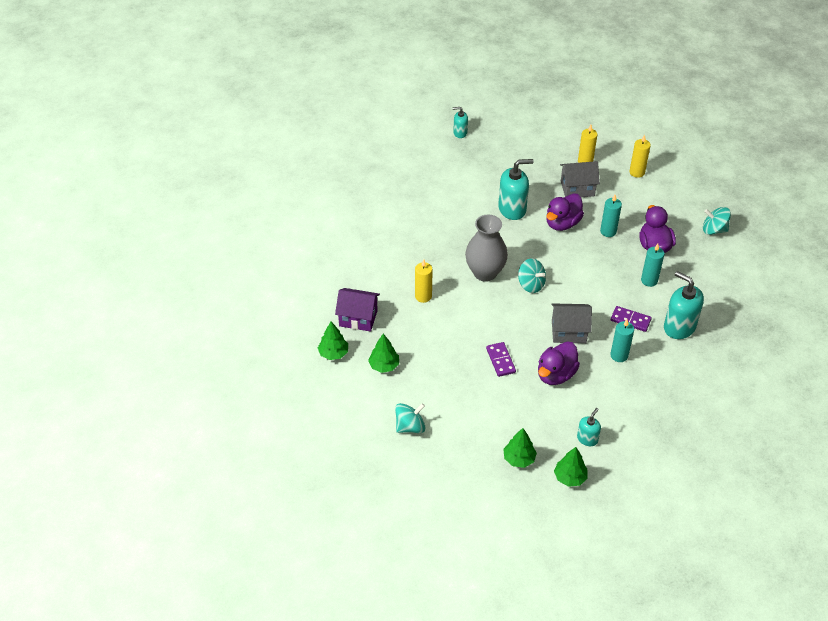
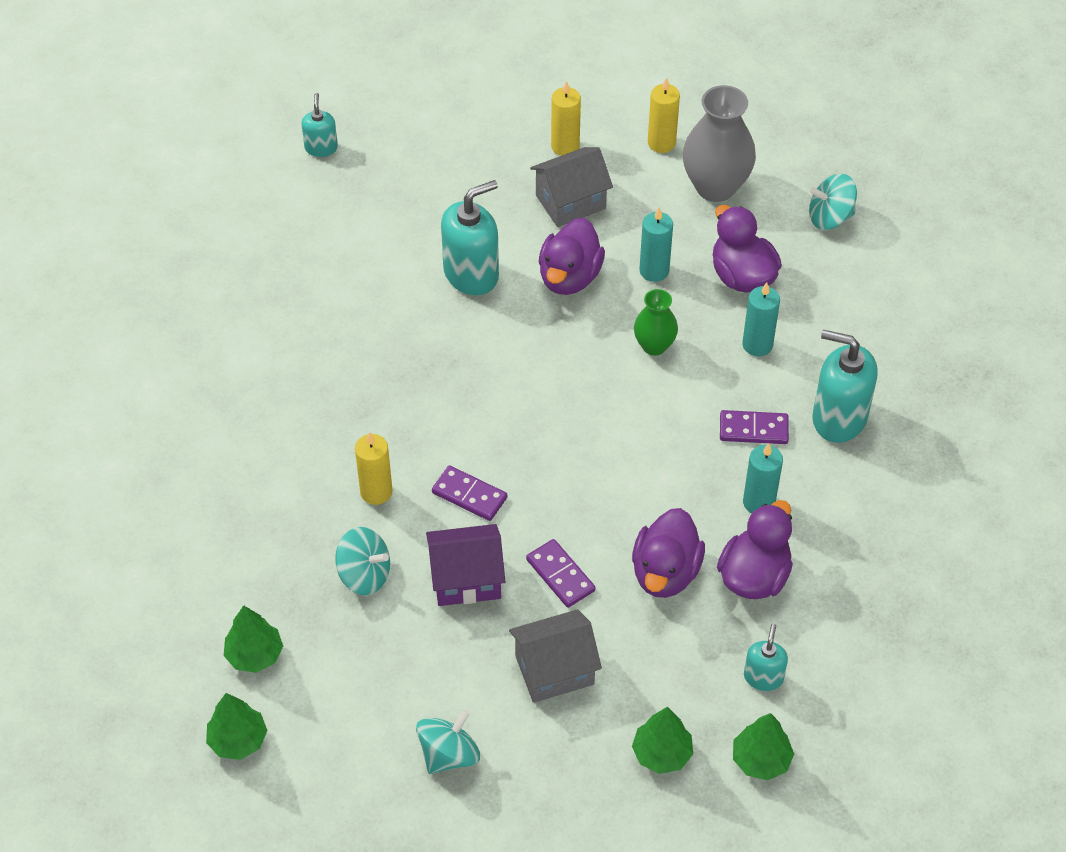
camera: 20 degrees left, 5 degrees up
(358, 318) = (273, 570): purple house -> purple house (466, 579)
(384, 366) = (357, 650): green tree -> green tree (238, 740)
(460, 133) = (321, 148): turquoise soap dispenser -> turquoise soap dispenser turned 105 degrees clockwise
(469, 311) = (469, 495): none -> purple domino
(485, 273) = (469, 413): grey vase -> grey vase (715, 187)
(531, 284) = (558, 412): turquoise spinning top -> turquoise spinning top (364, 575)
(568, 332) = (657, 484): grey house -> grey house (554, 670)
(593, 267) = (654, 346): none -> green vase
(602, 389) = (754, 576): none -> purple duck

